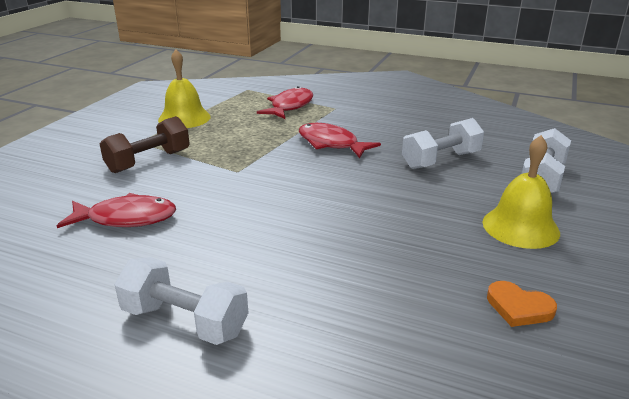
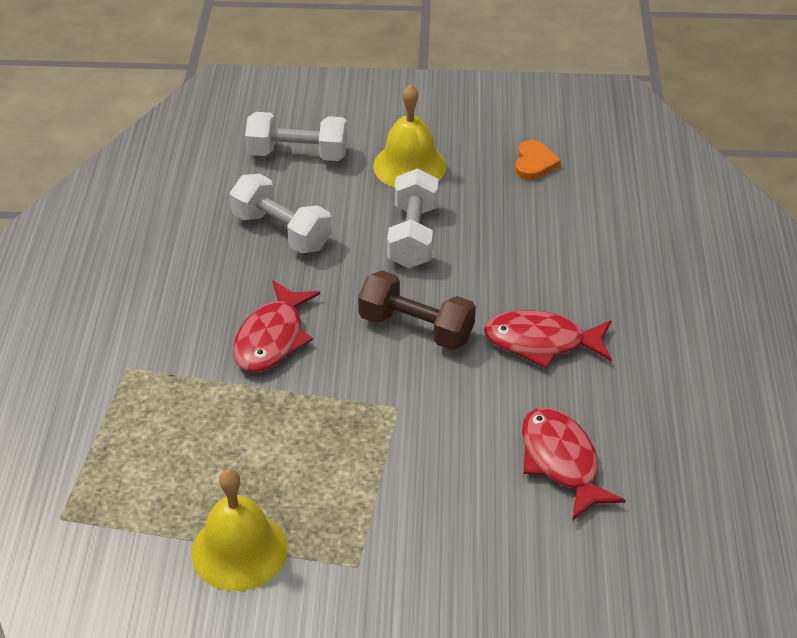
camera: 110 degrees left, 15 degrees up
(149, 161) = (415, 516): brown dumbbell -> brown dumbbell (416, 328)
(185, 321) = (675, 340): white dumbbell -> white dumbbell (413, 236)
(290, 106) = (137, 426): red fish -> red fish (541, 342)

